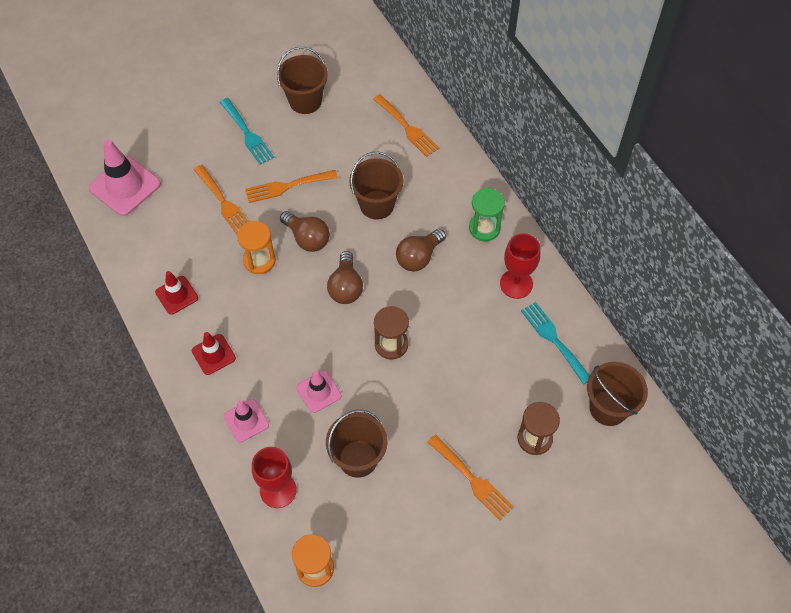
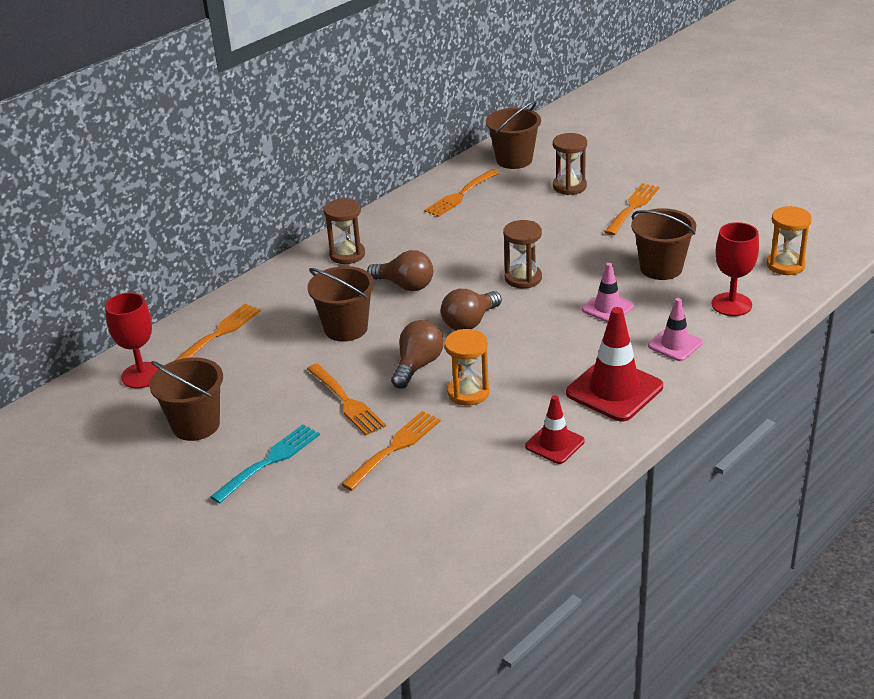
camera: 105 degrees left, 25 degrees down
(125, 186) = (408, 552): pink traffic cone -> none
(213, 354) = (614, 390): red traffic cone -> red traffic cone, size x1.71
(346, 287) = (470, 322): brown light bulb -> brown light bulb turned 150 degrees clockwise
(484, 228) = (347, 254): green hourglass -> brown hourglass
(516, 284) = (408, 224): red goblet -> red goblet (142, 375)
(554, 339) = (460, 195): turquoise fork -> orange fork

